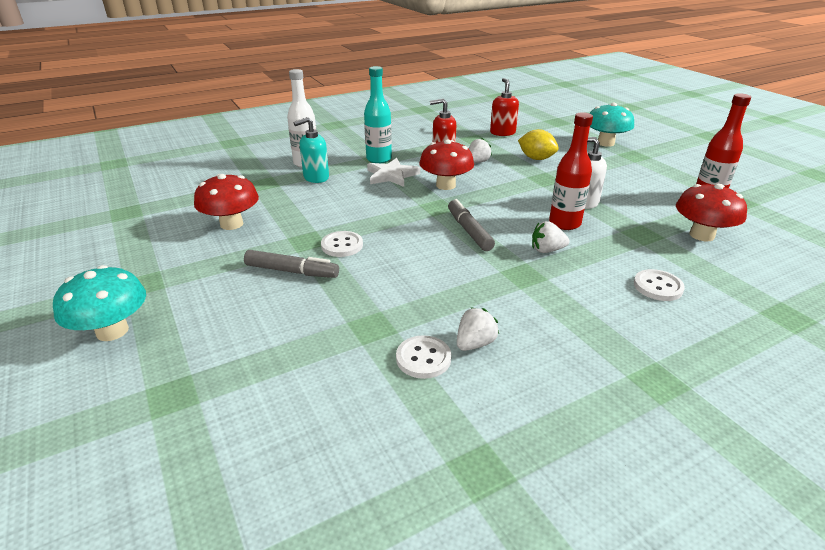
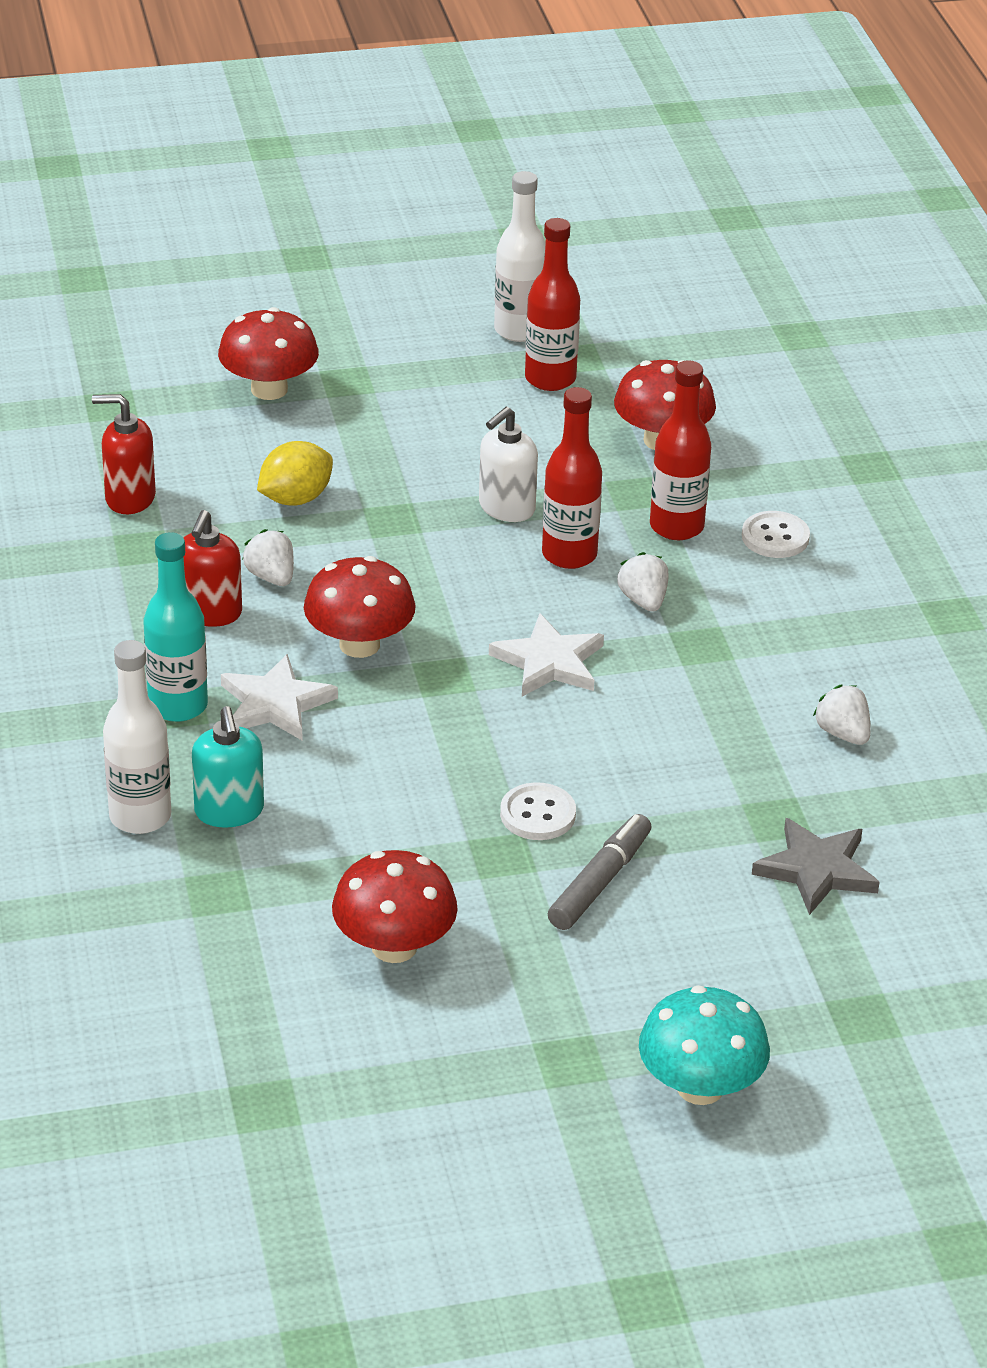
camera: 75 degrees left, 5 degrees up
(325, 351) = (816, 870): none -> grey star
(423, 358) = (858, 784): white button -> none
(469, 231) = (549, 662): grey marker -> white star
(547, 250) = (643, 600): white strawberry -> white strawberry turned 150 degrees clockwise
(605, 143) = (269, 389): turquoise mushroom -> red mushroom
(626, 251) = (676, 527): none -> red bottle
(736, 184) = (519, 330): none -> white bottle

